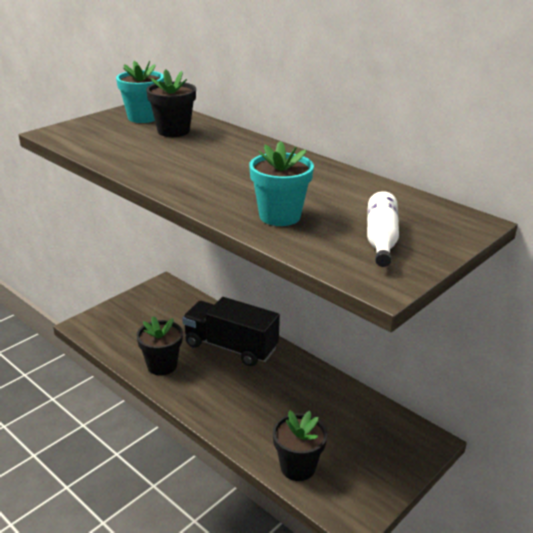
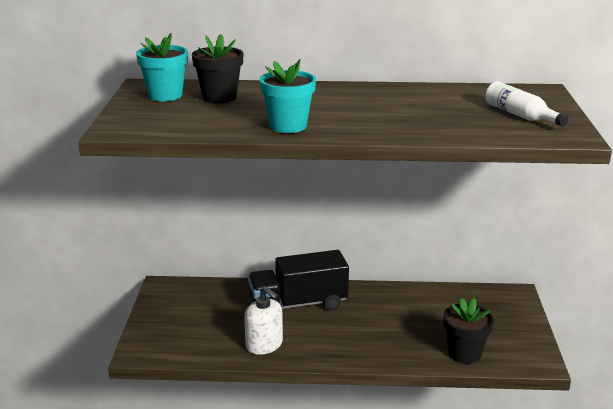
camera: 40 degrees left, 5 degrees down
(162, 365) = (264, 345): black flower pot -> white soap dispenser
(280, 216) = (436, 124): turquoise flower pot -> turquoise flower pot (288, 126)

